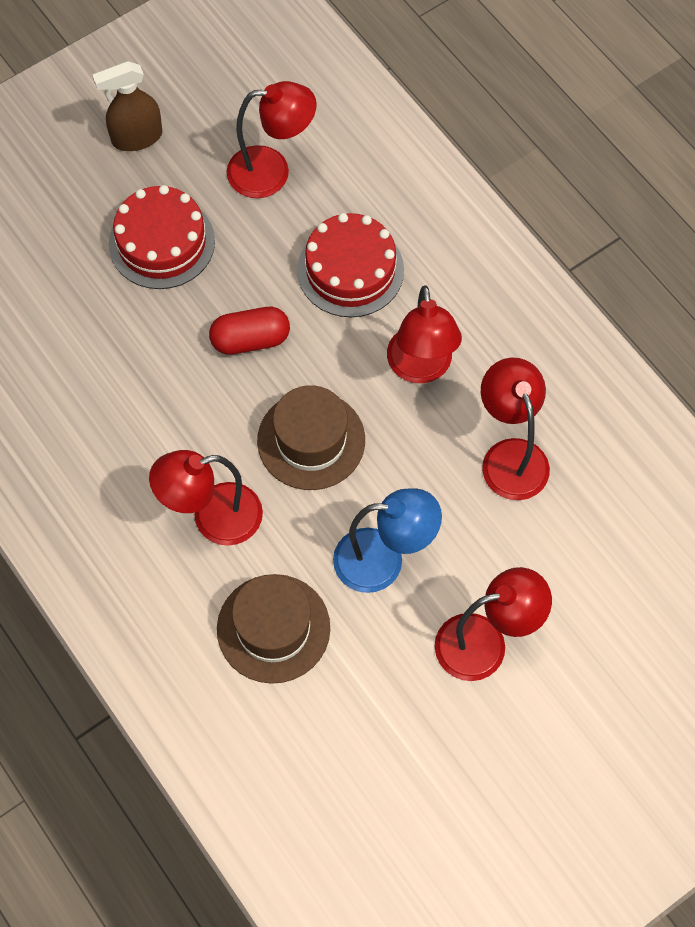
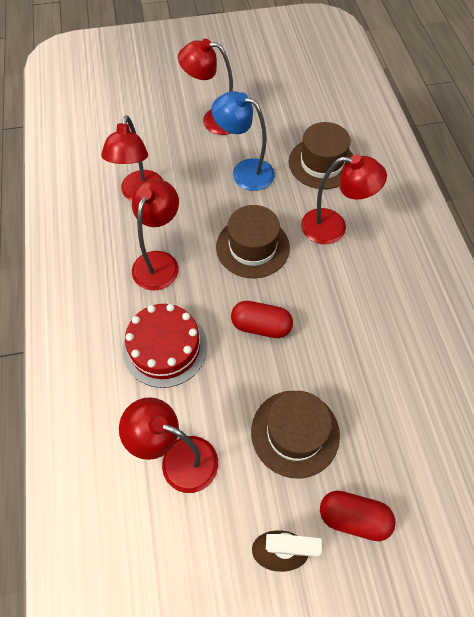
camera: 155 degrees left, 5 degrees down
(74, 192) = (353, 517): none -> red capsule
(162, 242) = (295, 433): red cake -> brown hat

